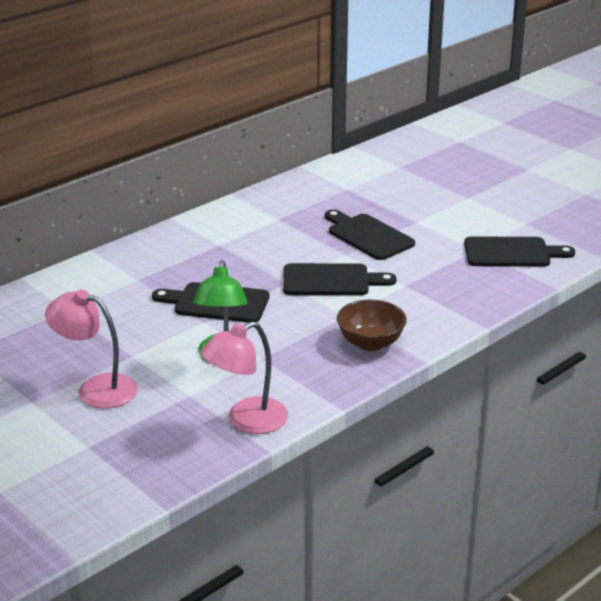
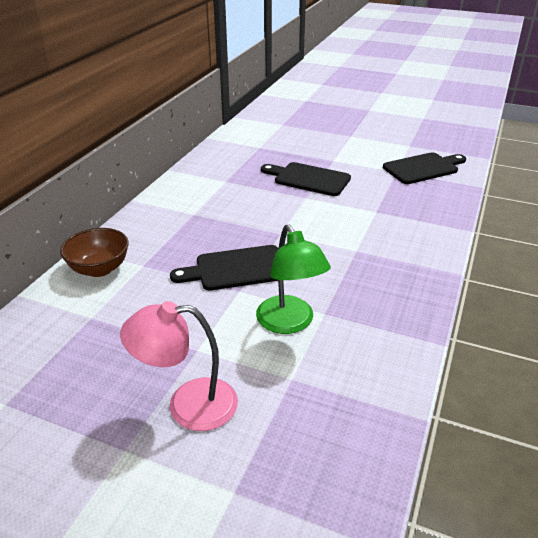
camera: 25 degrees left, 5 degrees up
(246, 421) = (373, 390): pink lamp -> none
(331, 281) = (315, 222): black cutting board -> none
(370, 343) = (401, 270): brown bowl -> brown bowl (99, 269)

